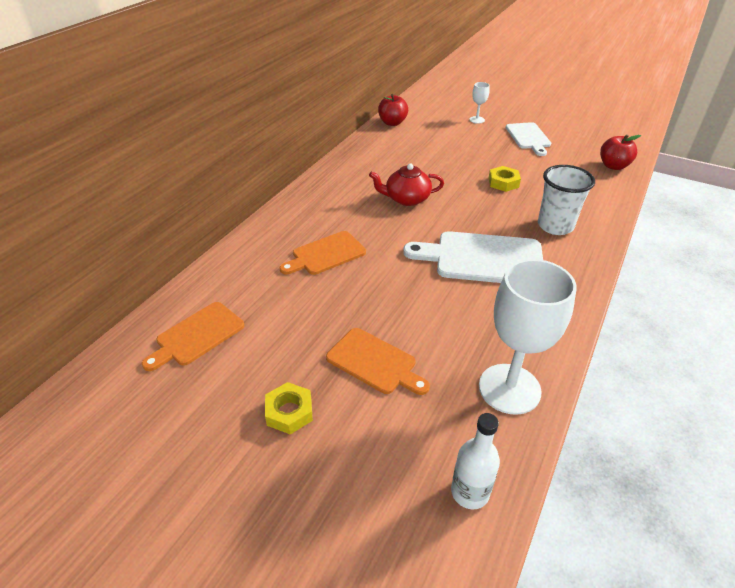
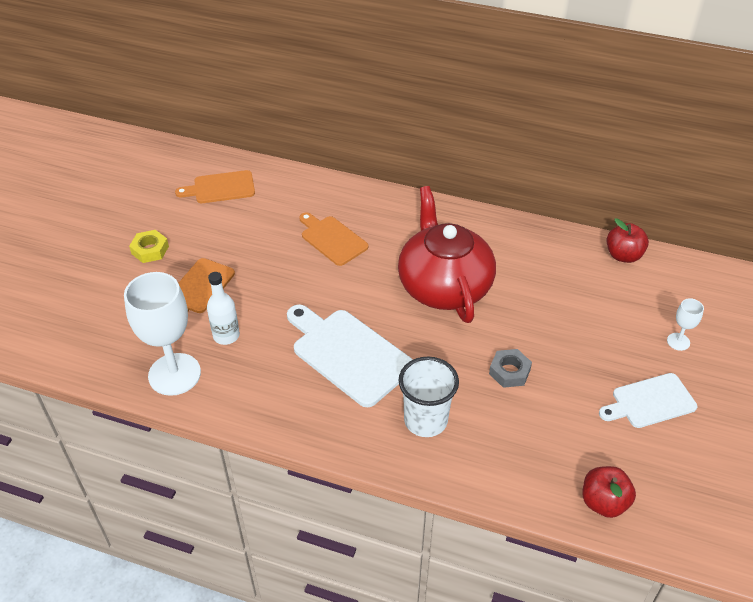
camera: 80 degrees right, 5 degrees up
(197, 335) = (220, 188): orange cutting board -> orange cutting board turned 45 degrees counterclockwise
(406, 199) = (444, 286): red teapot -> red teapot, size x1.86
(470, 492) = (81, 351): white bottle -> white bottle (226, 335)
(482, 258) = (348, 354): white cutting board -> white cutting board turned 45 degrees counterclockwise
(503, 182) = (509, 371): yellow nut -> grey nut

